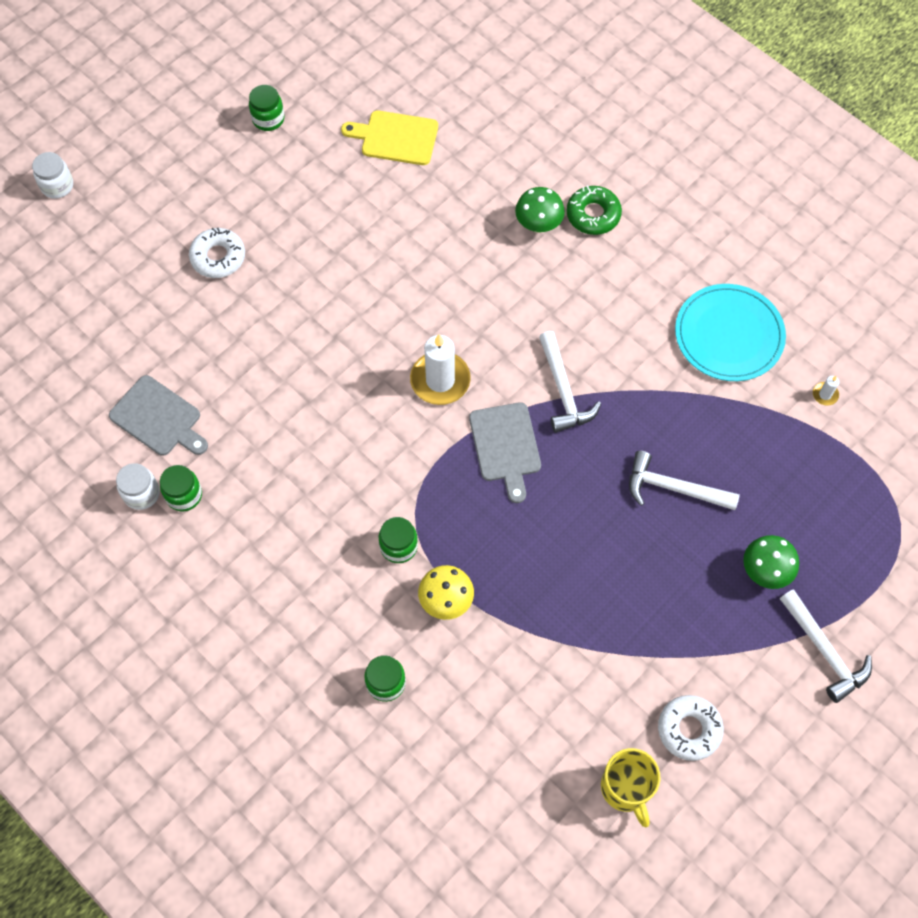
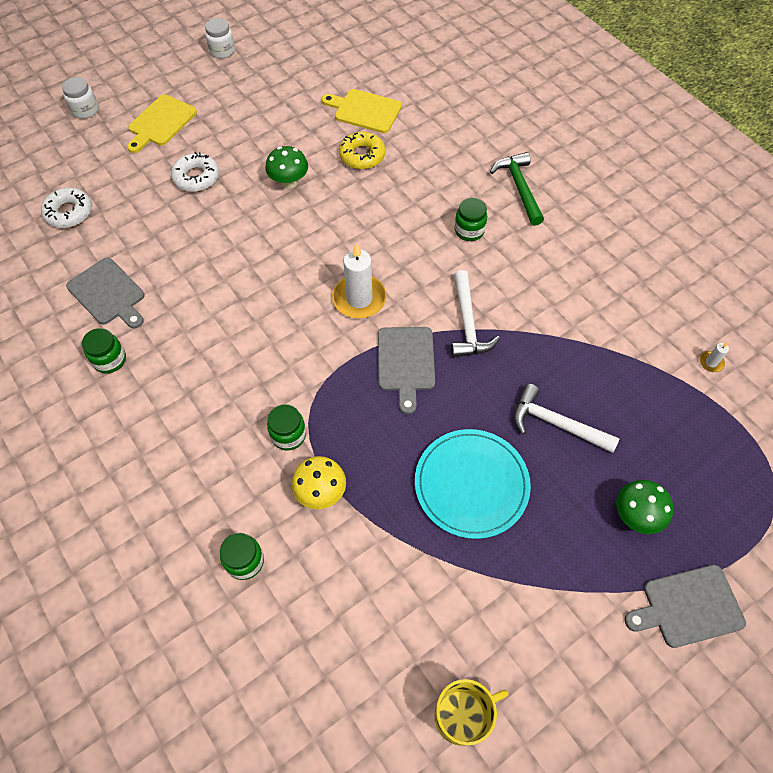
camera: 10 degrees right, 5 degrees down
(141, 493) = (74, 353): white jar -> white jar (222, 51)
(155, 190) = (161, 122): none -> yellow cutting board
(268, 119) = (265, 85): green jar -> green jar (469, 231)
(405, 199) = (362, 155): none -> yellow donut
(538, 225) = (470, 189): green mushroom -> green mushroom (289, 182)
(593, 215) = (519, 187): green donut -> green hammer
(626, 788) = (462, 715): yellow mug -> yellow mug turned 105 degrees counterclockwise
(689, 729) = (537, 663): white donut -> white donut (69, 213)
(729, 335) = (626, 299): turquoise plate -> turquoise plate (471, 484)
(824, 651) = (688, 606): white hammer -> grey cutting board

